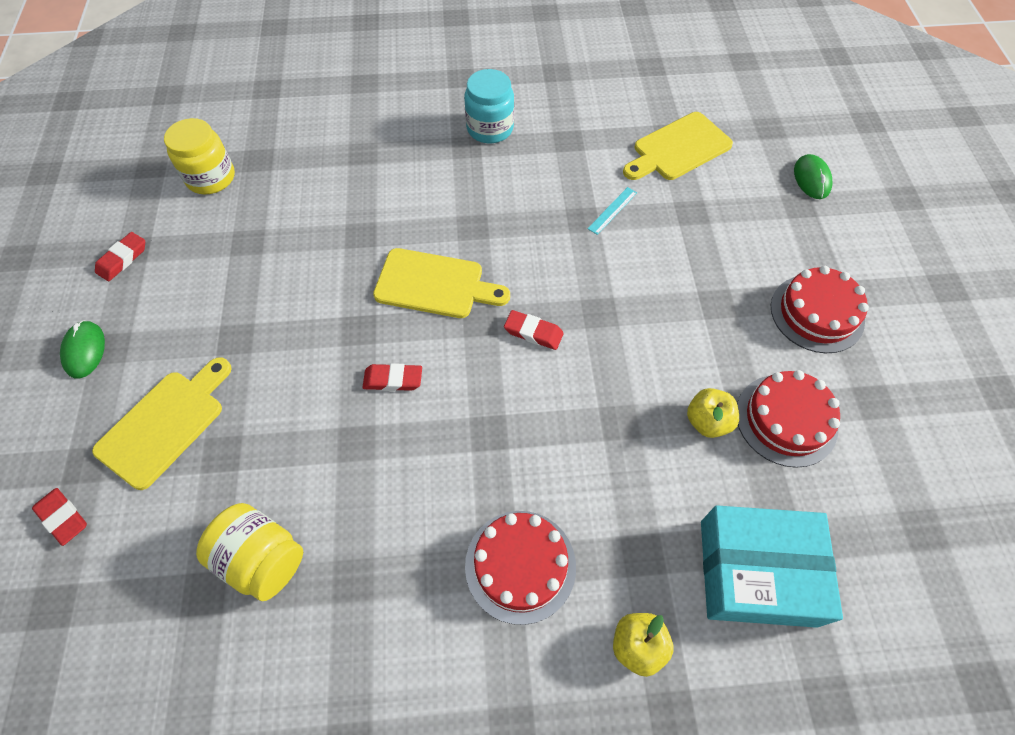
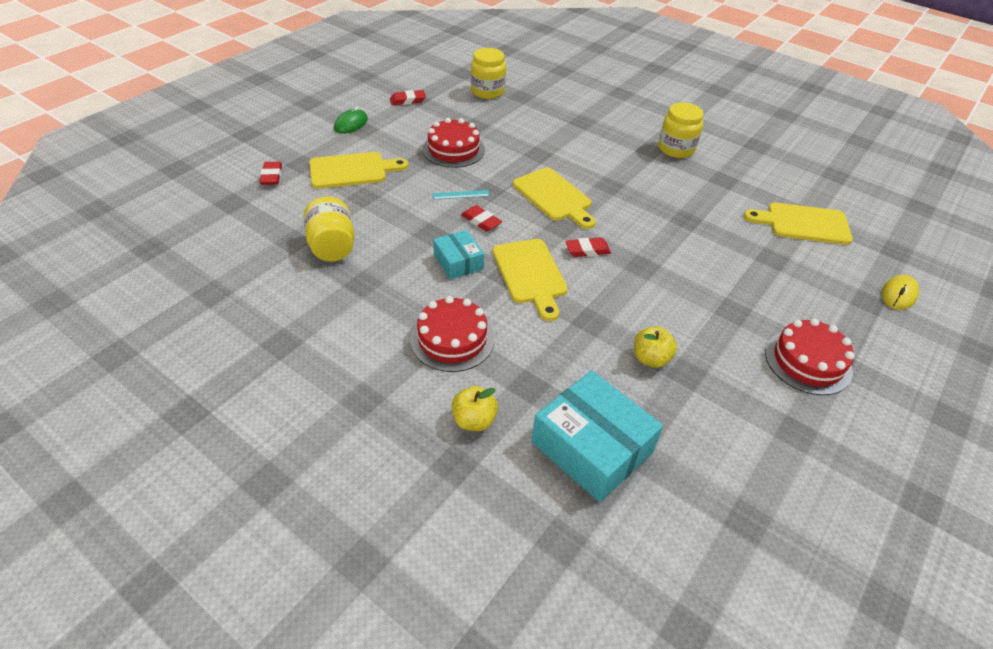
camera: 40 degrees right, 15 degrees down
(425, 457) = (458, 262): none -> turquoise box
(490, 128) = (676, 149): turquoise jar -> yellow jar
(511, 411) = (530, 274): none -> yellow cutting board
(533, 332) = (587, 250): red eraser -> red eraser turned 75 degrees counterclockwise
(612, 210) = (713, 227): turquoise ruler -> turquoise ruler (460, 195)
(786, 420) = (710, 395): red cake -> red cake (453, 149)
(811, 179) = (899, 294): green mouse -> yellow mouse

